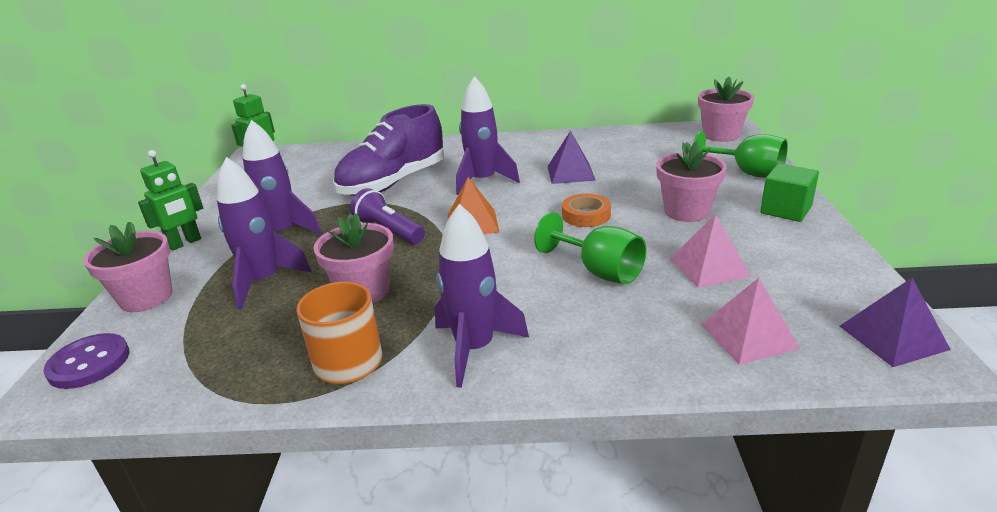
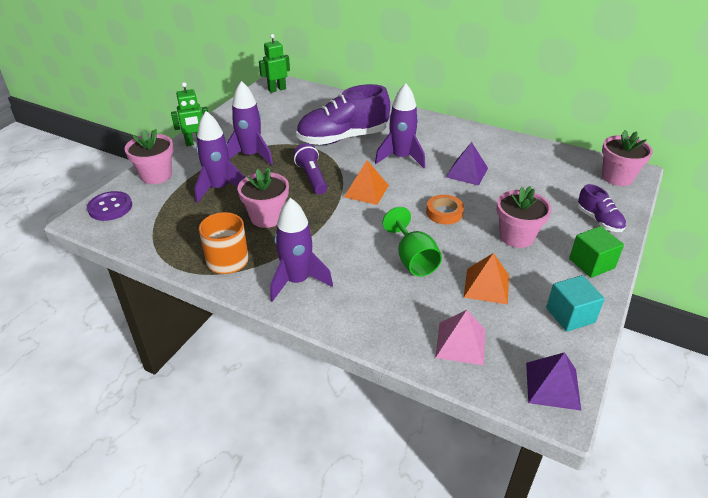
camera: 25 degrees right, 10 degrees up
(709, 267) = (486, 286): pink pyramid -> orange pyramid
(747, 173) = (599, 220): green goblet -> purple shoe
(824, 262) = (570, 315): none -> turquoise cube

